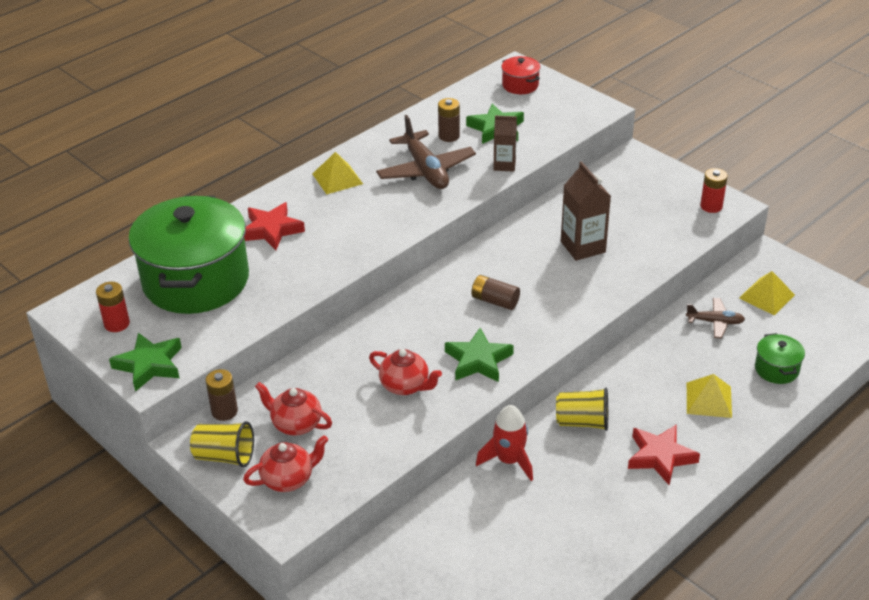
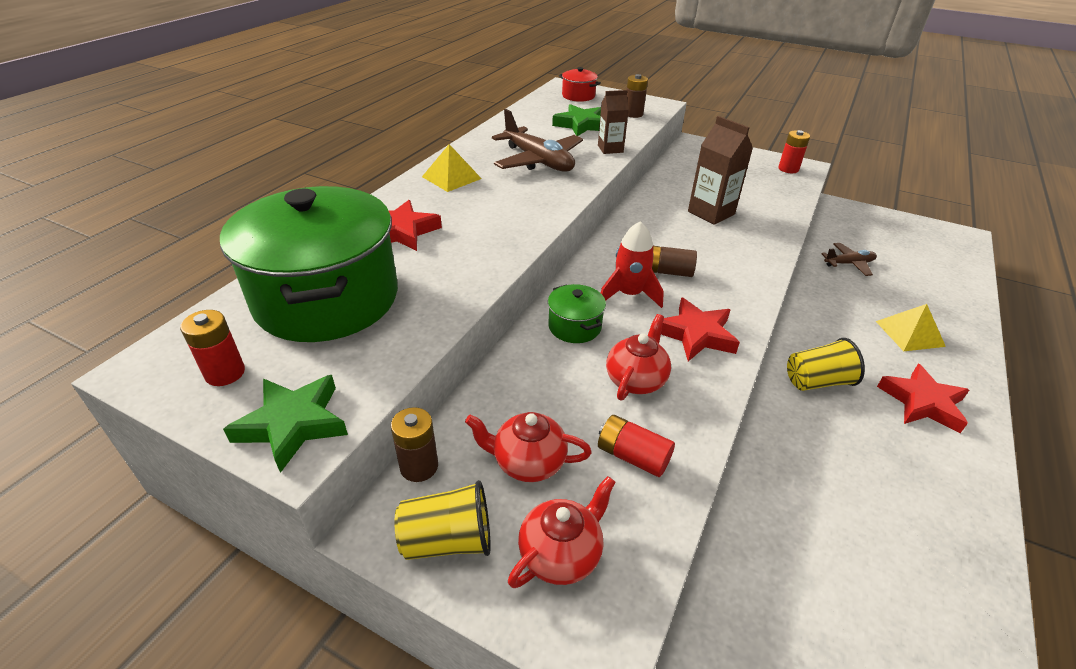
camera: 20 degrees left, 0 degrees up
(368, 436) = (632, 456): none -> red battery
(405, 386) = (636, 380): red teapot -> red teapot turned 75 degrees counterclockwise
(449, 136) = (541, 134): brown battery -> brown battery (633, 114)
(478, 360) = (696, 334): green star -> red star
(509, 460) = (778, 444): red rocket -> red rocket (629, 294)
(766, 296) = (869, 236): yellow pyramid -> none
(776, 369) = (937, 294): green pot -> green pot (574, 326)

